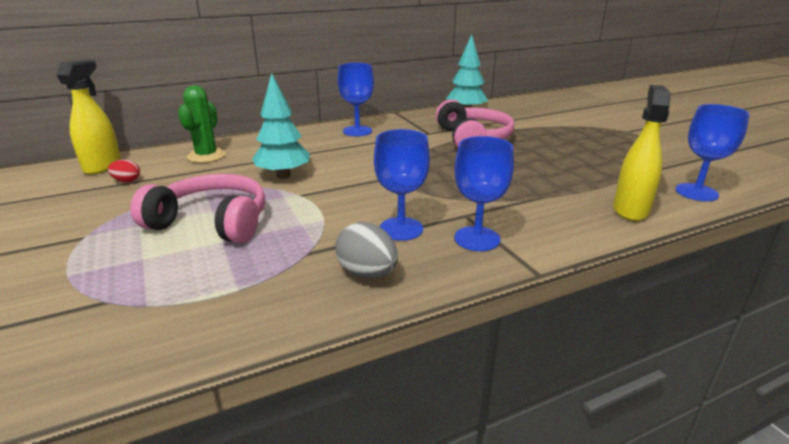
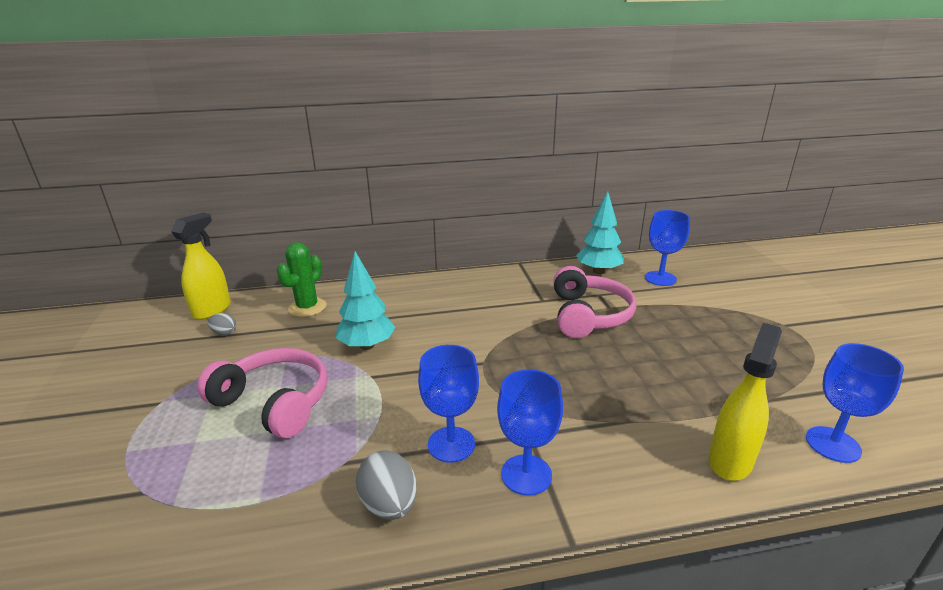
camera: 15 degrees right, 0 degrees up
(127, 181) = (224, 333): red egg -> grey egg
(357, 131) = (468, 289): blue goblet -> blue goblet (660, 278)

